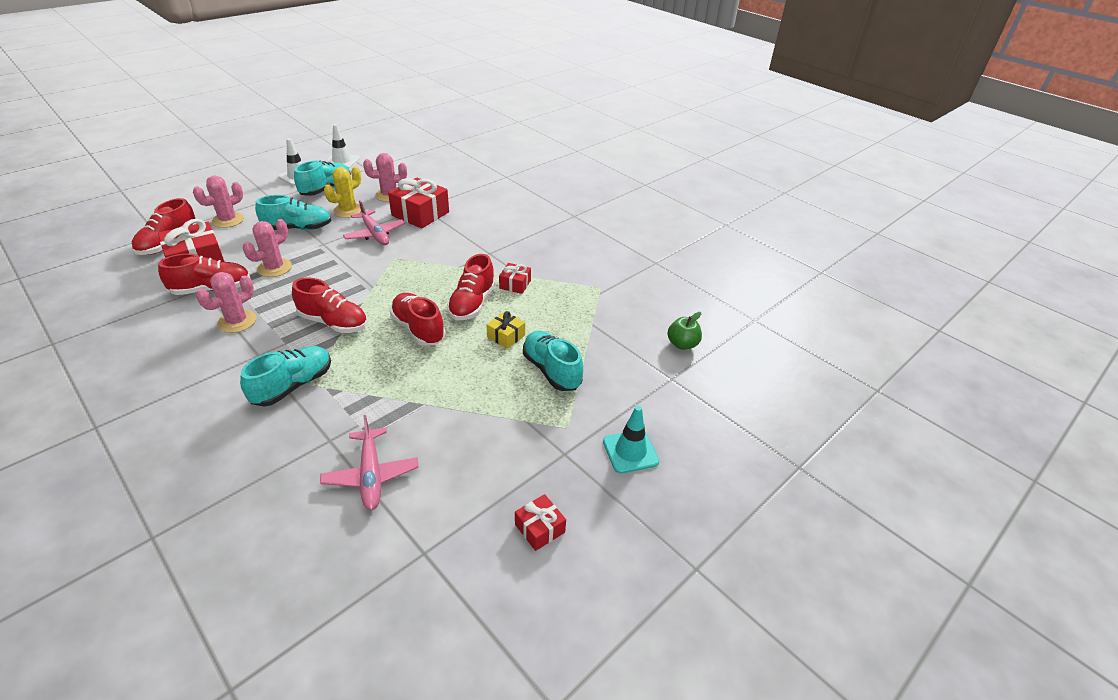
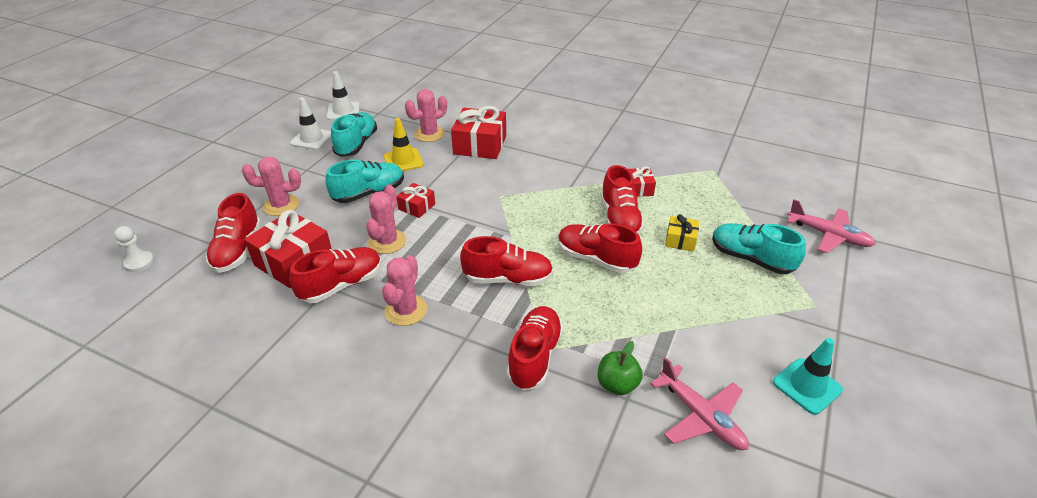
camera: 20 degrees left, 0 degrees up
(100, 234) = (139, 262): none -> white pawn
(228, 220) = (281, 205): pink cactus -> pink cactus turned 60 degrees clockwise
(293, 385) = (534, 356): turquoise shoe -> red shoe
(348, 210) = (403, 161): yellow cactus -> yellow traffic cone
(375, 234) = (455, 177): pink plane -> pink plane (828, 235)
(540, 528) = (888, 406): red gift -> red gift (417, 207)
(630, 451) = (885, 309): turquoise traffic cone -> turquoise traffic cone (807, 386)
(682, 344) = (827, 200): green apple -> green apple (617, 384)

